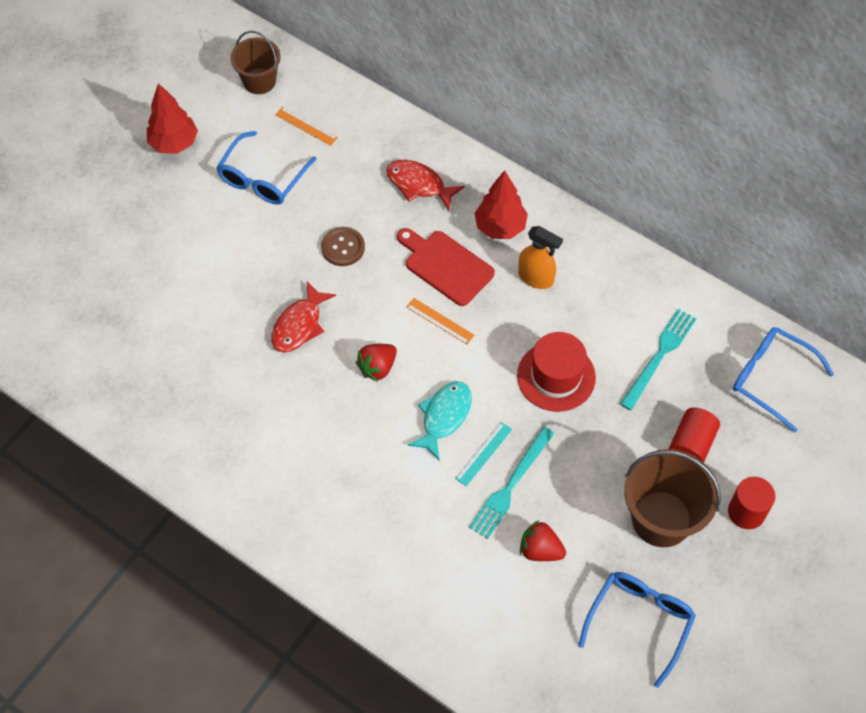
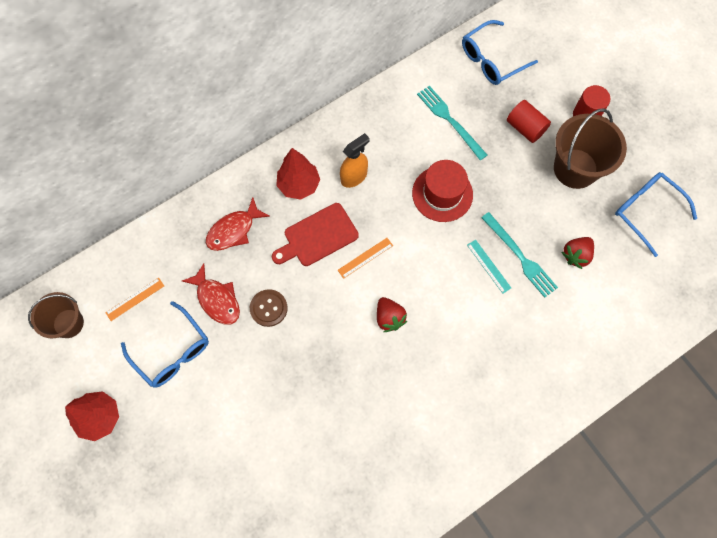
camera: 70 degrees left, 10 degrees up
(299, 325) = (328, 366): red fish -> red fish (217, 299)
(444, 417) = (449, 283): turquoise fish -> none

